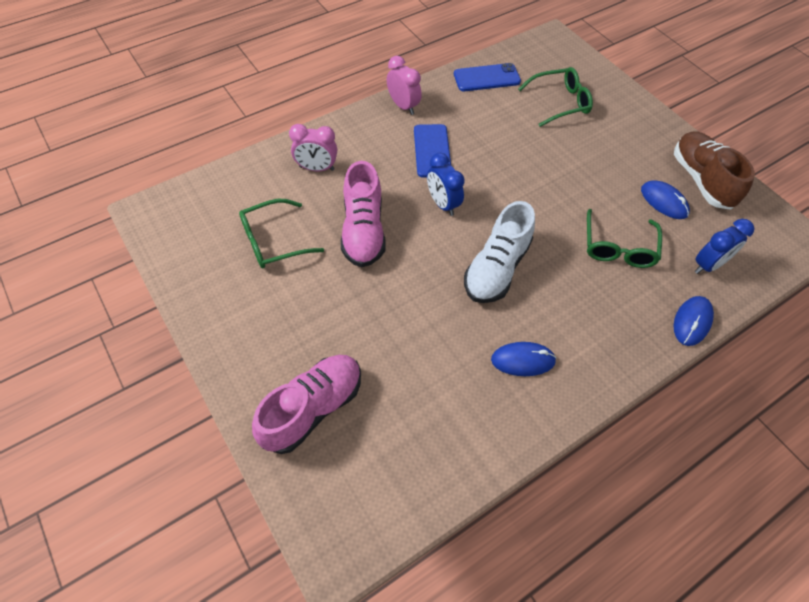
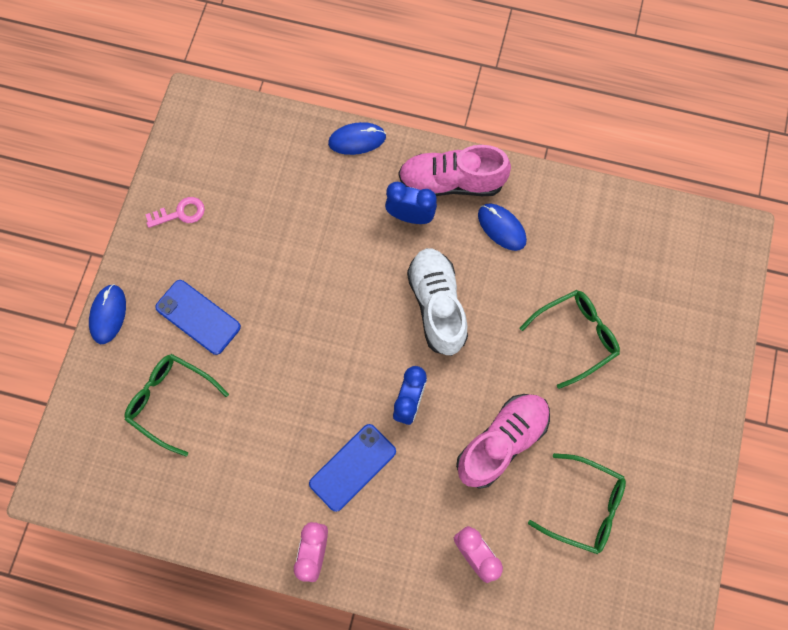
camera: 130 degrees left, 15 degrees up
(312, 408) = (676, 333): pink shoe -> pink shoe (451, 182)
(486, 78) = (192, 504): blue phone -> blue phone (198, 317)
(496, 268) = (437, 305): white shoe -> white shoe turned 90 degrees counterclockwise
(618, 247) = (327, 231): green glasses -> green glasses (575, 337)
(664, 202) = (238, 227): blue mouse -> blue mouse (108, 314)
(701, 180) = (181, 213): brown shoe -> pink key
(708, 265) = (285, 158): blue clock -> blue clock (410, 216)

